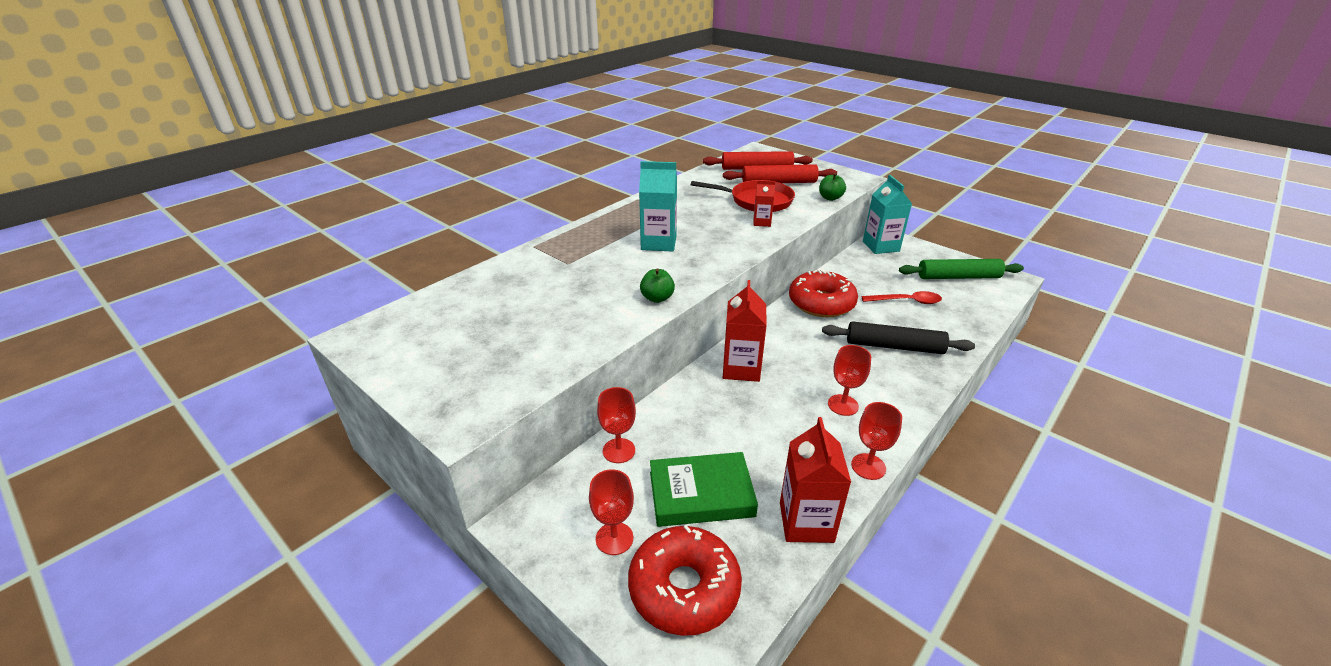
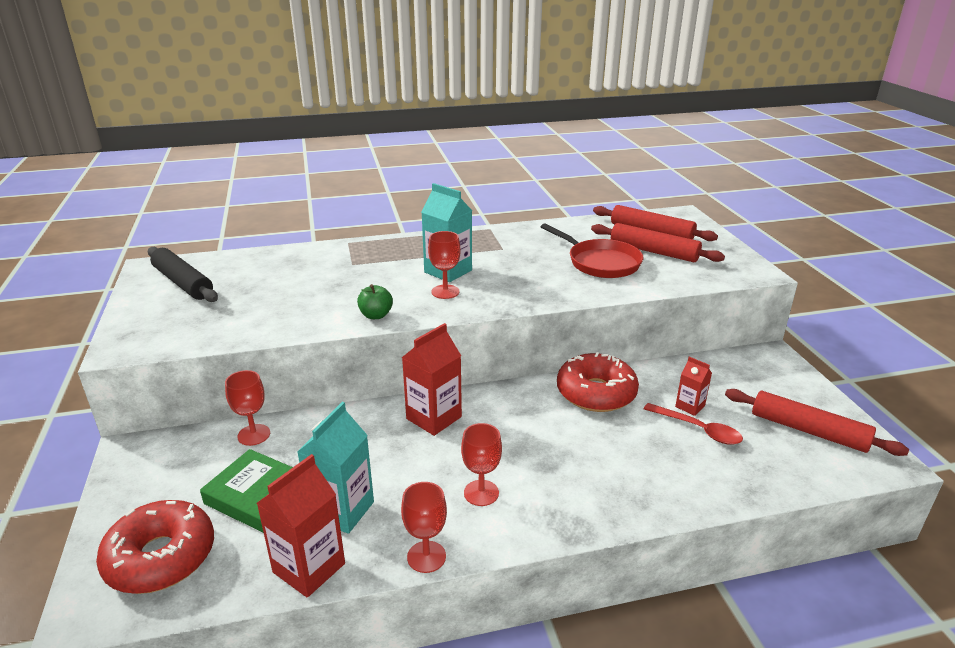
camera: 35 degrees right, 5 degrees down
(614, 538) = (167, 495): red goblet -> red goblet (445, 292)
(762, 222) = (573, 283): red carton -> red carton (690, 406)
(830, 198) = (687, 282): green apple -> none
(880, 246) = (751, 363): turquoise carton -> turquoise carton (342, 510)
(894, 346) = (615, 466): black rolling pin -> black rolling pin (183, 283)
(958, 277) = (808, 431): green rolling pin -> red rolling pin

